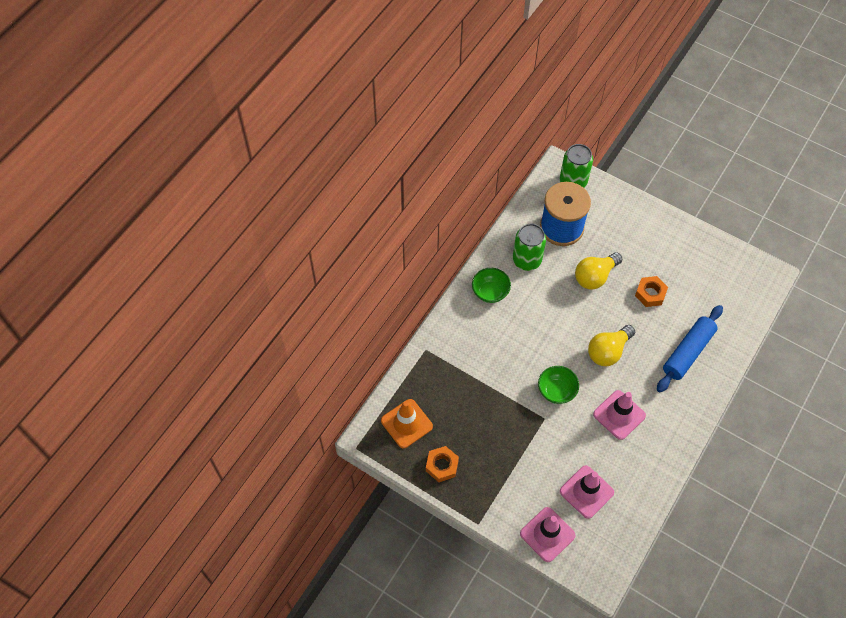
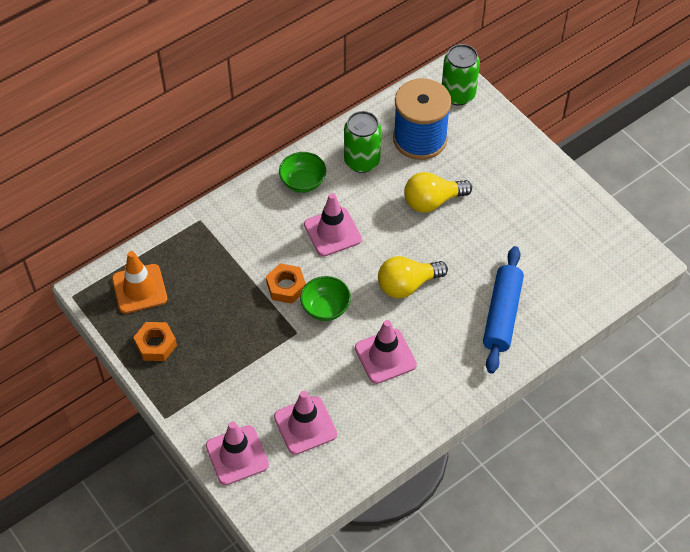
camera: 20 degrees right, 5 degrees down
(532, 326) = (332, 232): none -> pink traffic cone
(650, 294) = (489, 239): orange nut -> orange nut (286, 287)
(687, 352) = (502, 315): blue rolling pin -> blue rolling pin turned 45 degrees counterclockwise

